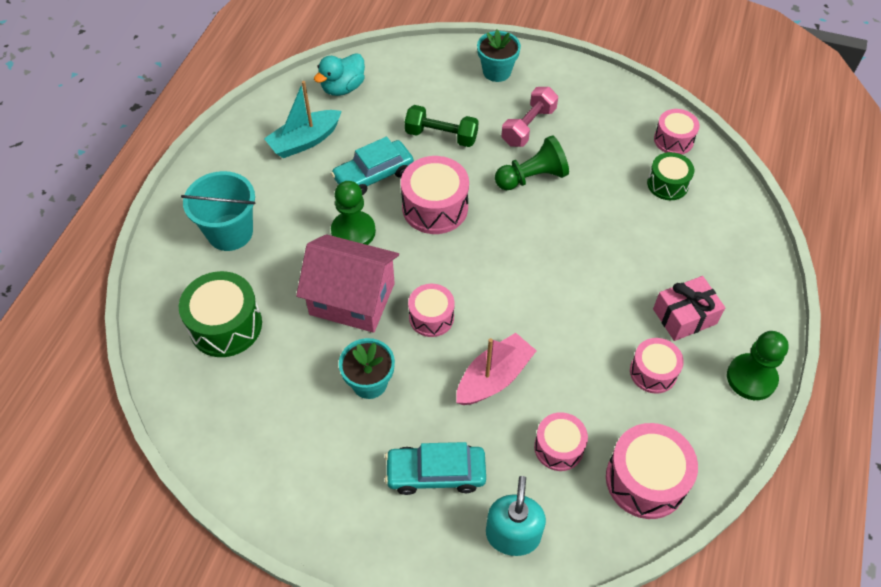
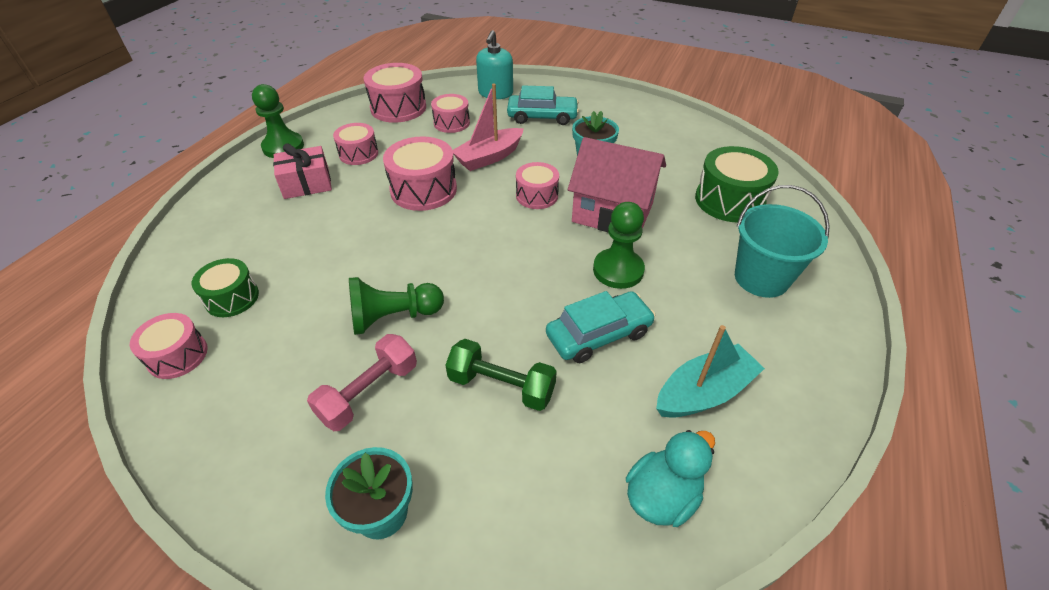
camera: 175 degrees left, 10 degrees down
(435, 207) = (522, 289): pink drum -> pink drum (423, 189)

